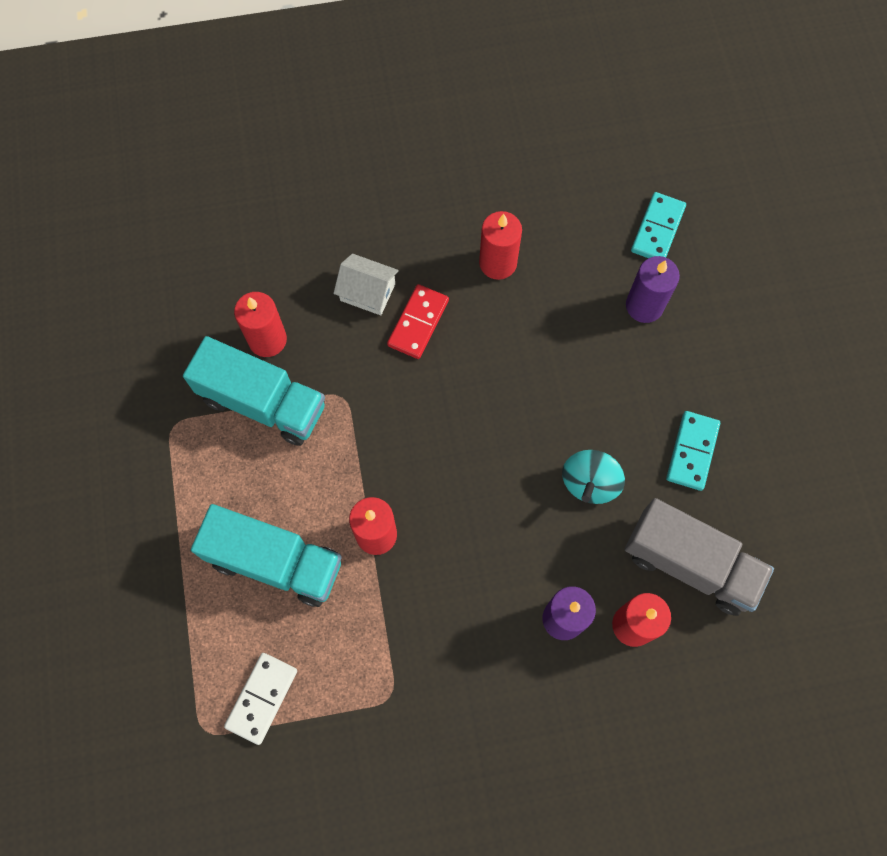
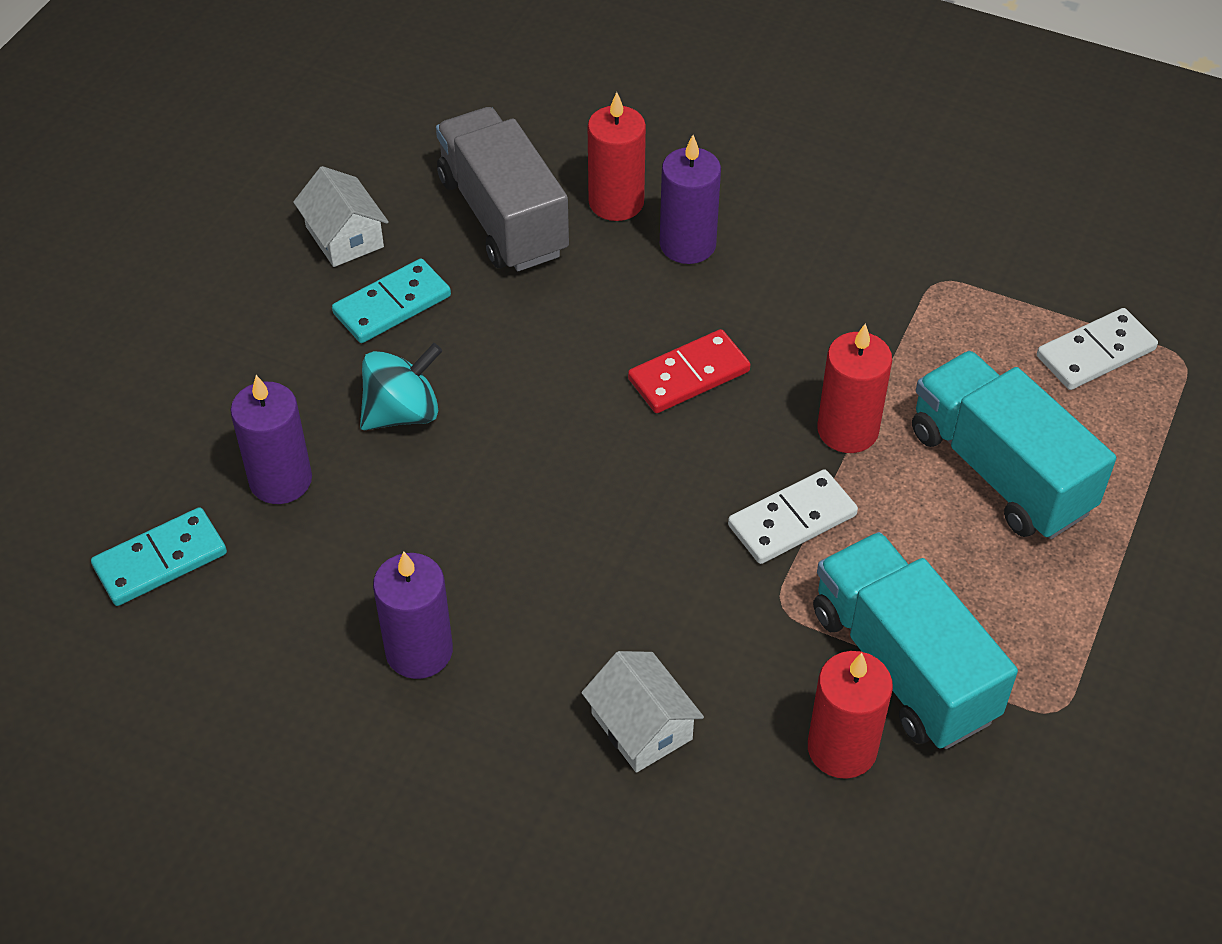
camera: 145 degrees left, 20 degrees down
(369, 453) = (792, 520): none -> white domino
(418, 323) = (601, 639): red domino -> red domino (689, 375)
(498, 263) = (419, 651): red candle -> purple candle
(589, 482) = (541, 341): turquoise spinning top -> turquoise spinning top (403, 413)
(764, 482) = (344, 237): none -> white house

